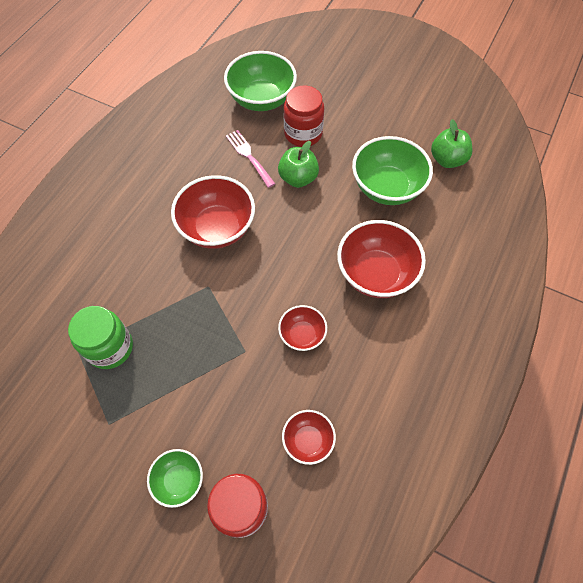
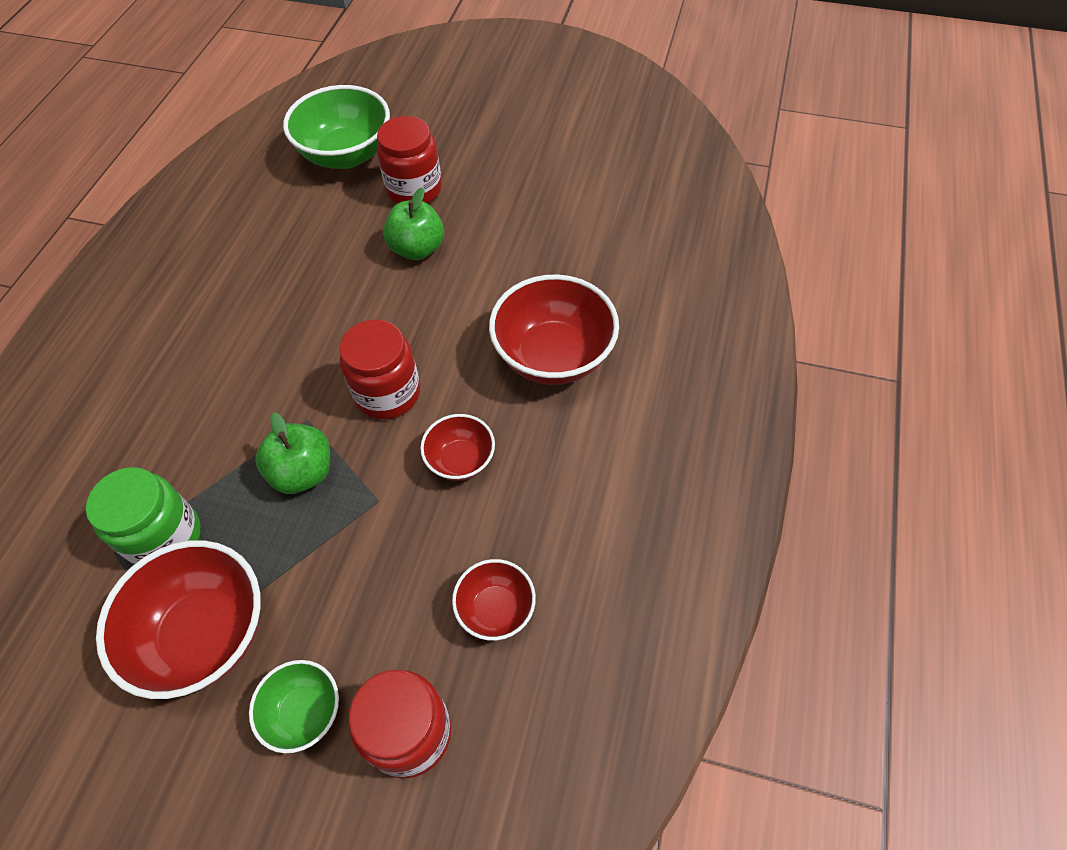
camera: 10 degrees left, 5 degrees down
(217, 228) = (308, 336): red bowl -> red bowl (205, 634)
(249, 157) = (341, 232): pink fork -> none
(262, 278) = (387, 393): none -> red jar
(387, 188) = (547, 239): green bowl -> none
(447, 160) = (625, 189): green apple -> green apple (303, 472)

